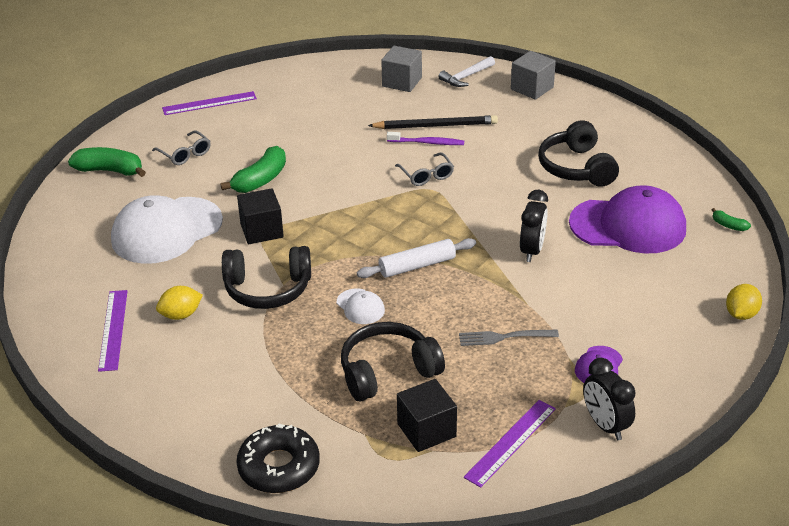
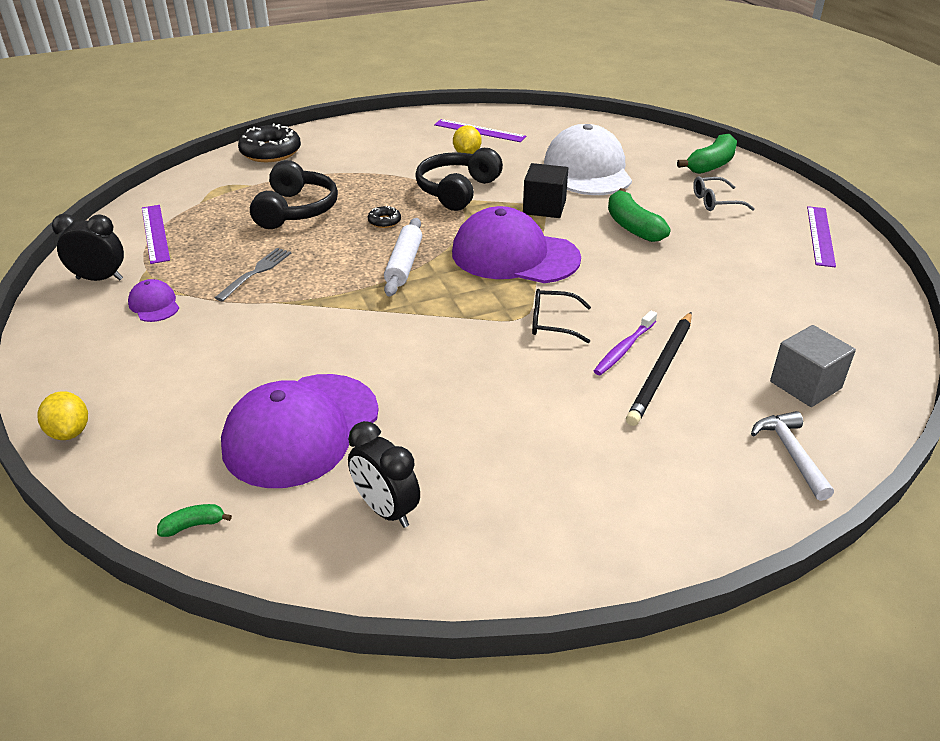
camera: 120 degrees right, 0 degrees up
(354, 219) = (514, 255): none -> purple cap
(360, 307) = (384, 221): white cap -> black donut
(426, 175) = (552, 323): grey glasses -> black glasses
(426, 430) = (219, 206): black cube -> none
(532, 88) = (713, 511): grey cube -> none
(532, 251) = (345, 338): black clock -> black clock (386, 510)
(576, 168) = (459, 448): black headphones -> none

